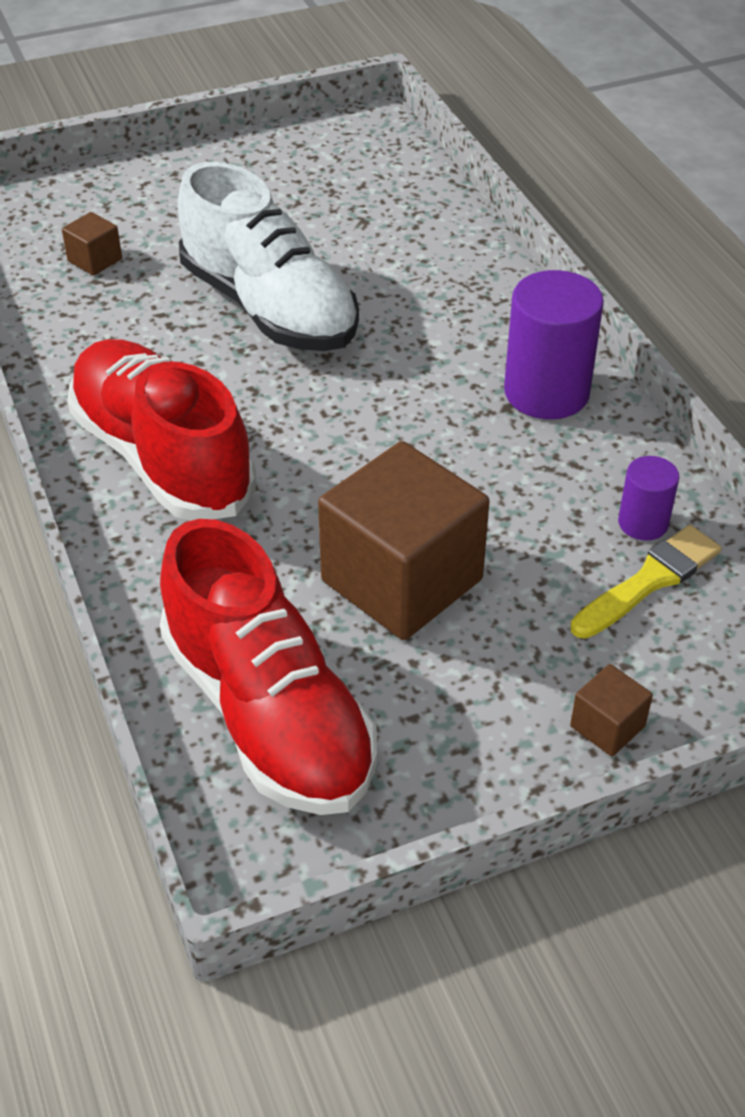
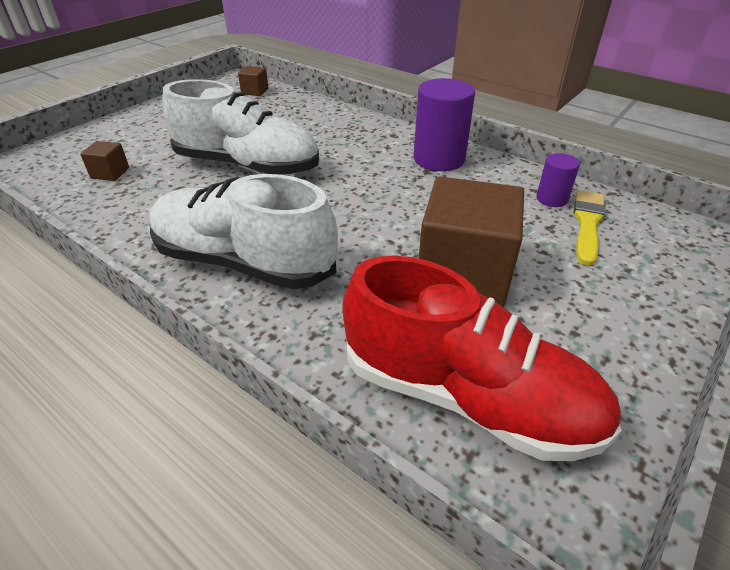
camera: 30 degrees left, 5 degrees down
(162, 457) = (244, 262): red shoe -> white shoe
(607, 726) = (661, 306): brown cube -> brown cube (255, 91)

